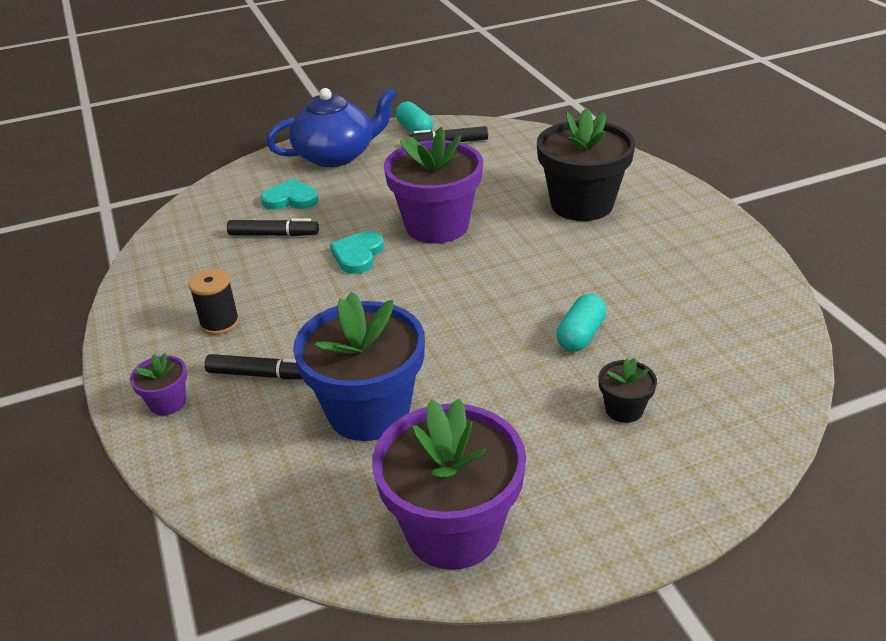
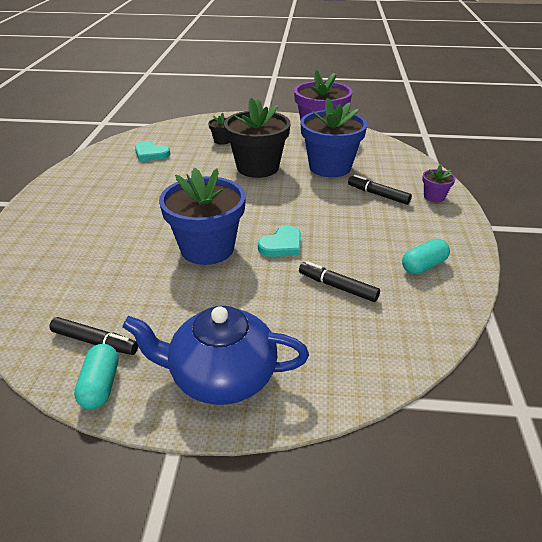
camera: 155 degrees left, 0 degrees up
(220, 323) = (398, 229): black spool -> none
(291, 199) = (305, 324): turquoise heart -> turquoise heart (151, 154)
(437, 226) = (207, 248): purple flower pot -> blue flower pot
(581, 204) = (94, 229): black flower pot -> black flower pot (257, 167)
(581, 335) = (203, 165): turquoise capsule -> turquoise capsule (423, 266)

